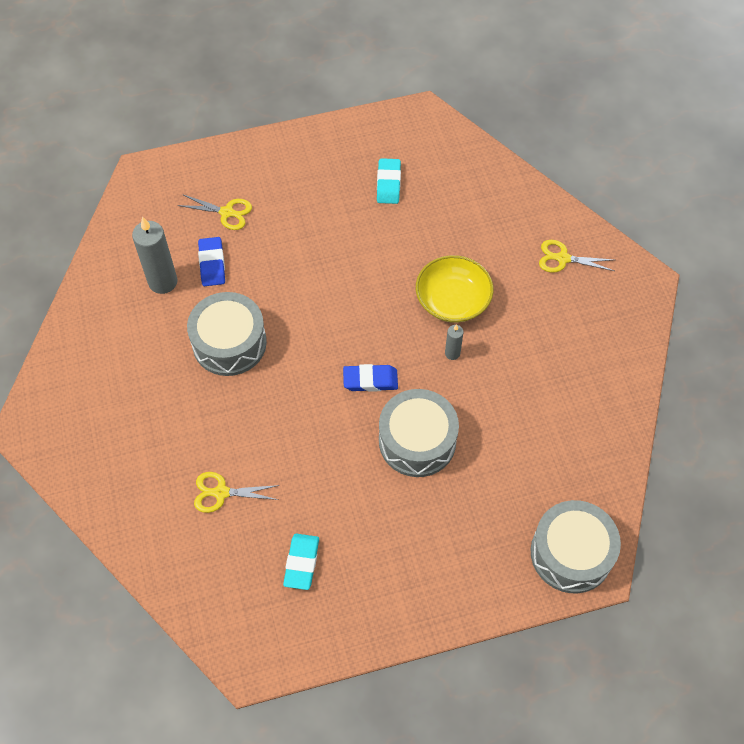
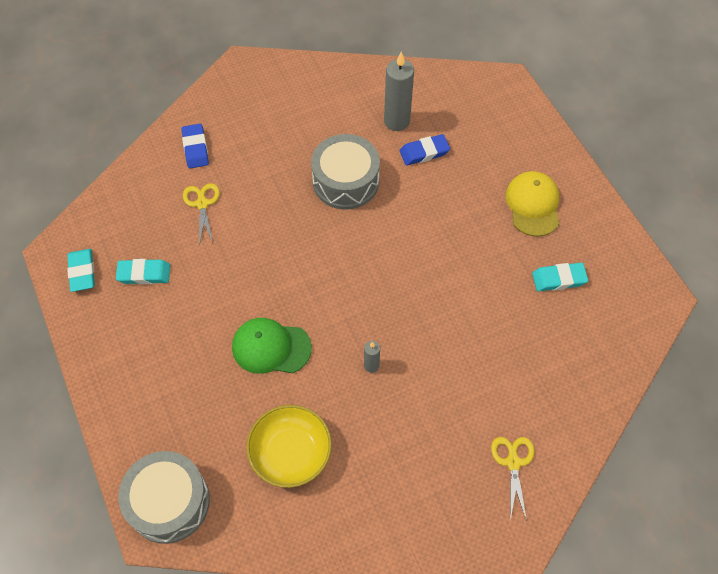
camera: 80 degrees right, 0 degrees up
(226, 212) = (483, 152): yellow scissors -> none
(284, 633) = (82, 272): none -> turquoise eraser
(302, 185) = (533, 205): none -> yellow cap
(370, 380) = (328, 298): blue eraser -> blue eraser (195, 148)
(417, 441) = (271, 347): grey drum -> green cap
(452, 300) = (433, 358): yellow bowl -> yellow bowl (290, 453)

